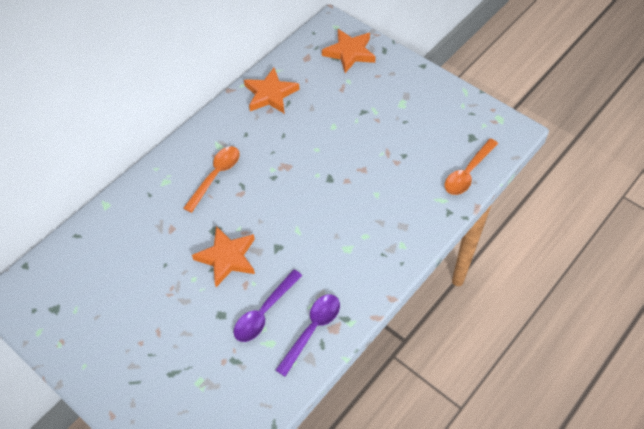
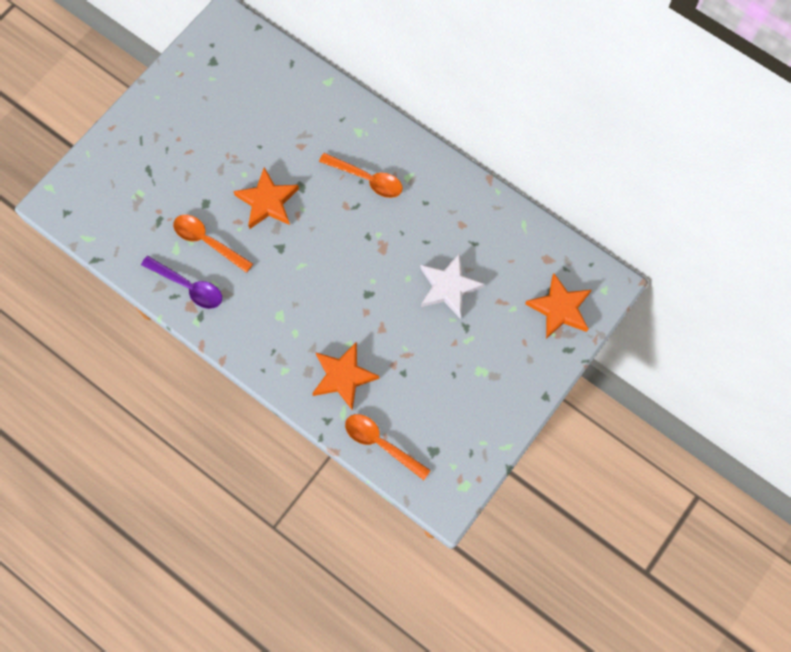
camera: 85 degrees right, 15 degrees up
(264, 312) = (207, 241): purple spoon -> orange spoon
(270, 94) = (485, 223): orange star -> orange star (343, 376)
(327, 121) = (448, 287): none -> white star

